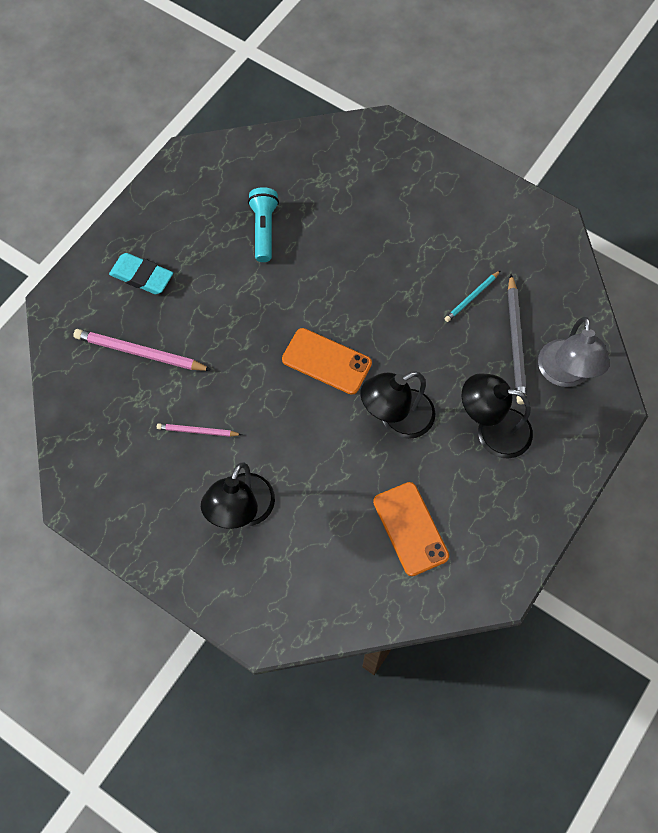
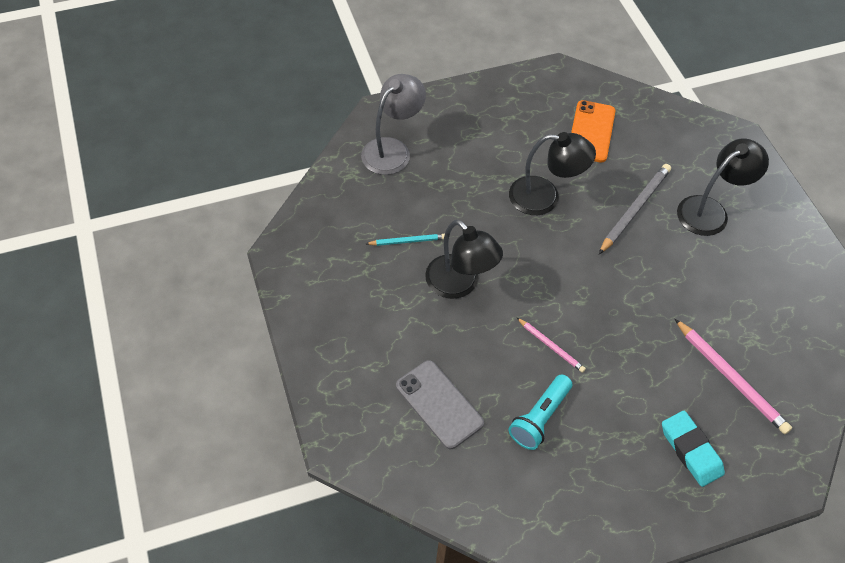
camera: 145 degrees left, 10 degrees down
(197, 431) = (713, 284): pink pencil -> pink pencil (551, 346)
(326, 361) = (568, 269): orange phone -> none
(340, 194) = (439, 404): none -> grey phone
(492, 430) = (480, 149): black lamp -> black lamp (460, 284)
(516, 342) = (405, 190): grey pencil -> grey pencil (634, 209)

